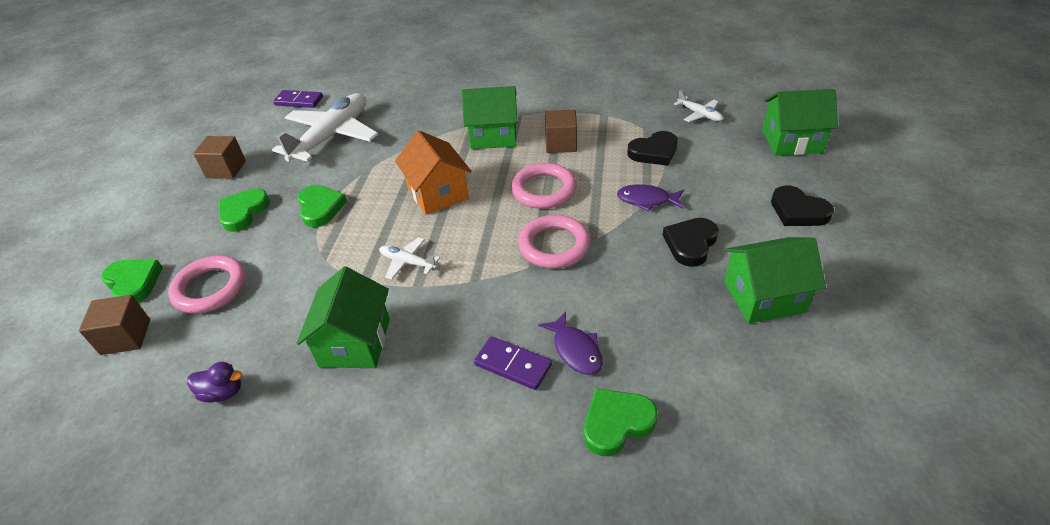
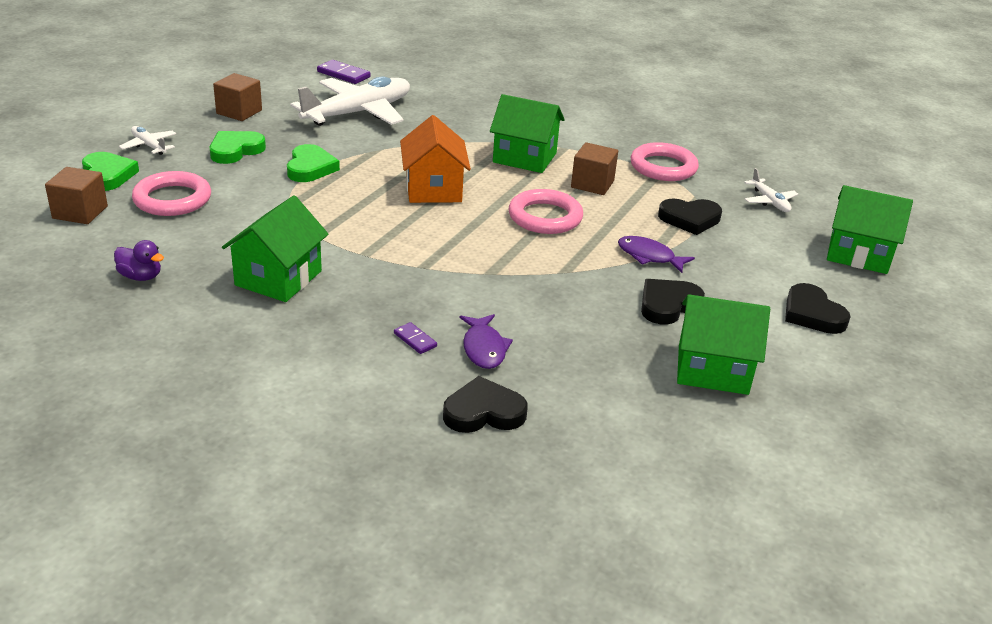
camera: 15 degrees right, 10 degrees down
(408, 262) = (367, 234): white plane -> white plane (149, 146)
(513, 365) = (415, 340): purple domino -> purple domino, size x0.59
(554, 246) = (522, 264): pink ring -> pink ring (663, 167)
(616, 423) = (483, 412): green heart -> black heart

